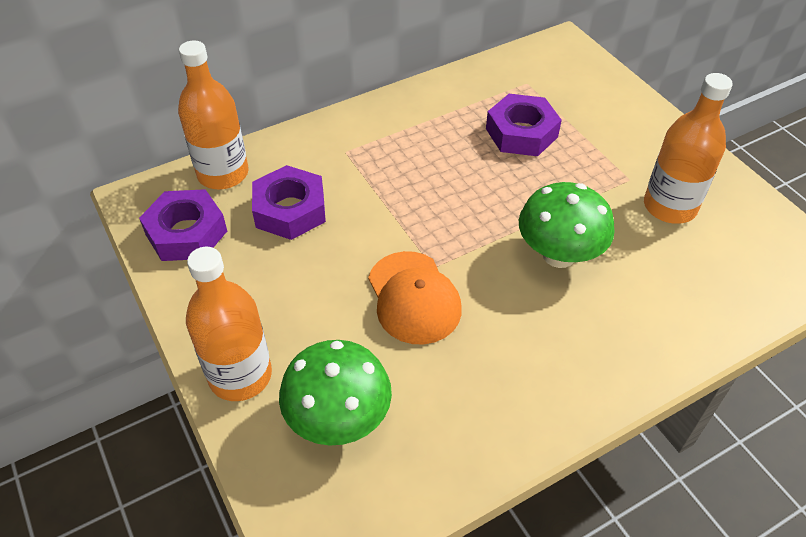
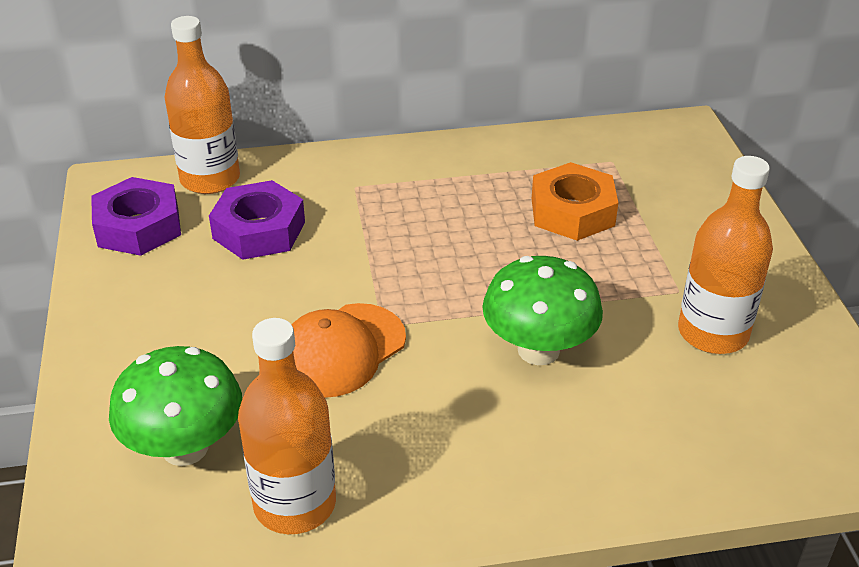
camera: 20 degrees right, 10 degrees down
(240, 375) = (110, 376): orange bottle -> orange bottle (295, 504)
(413, 297) = (340, 350): orange cap -> orange cap turned 45 degrees clockwise
(521, 133) = (572, 211): purple nut -> orange nut

